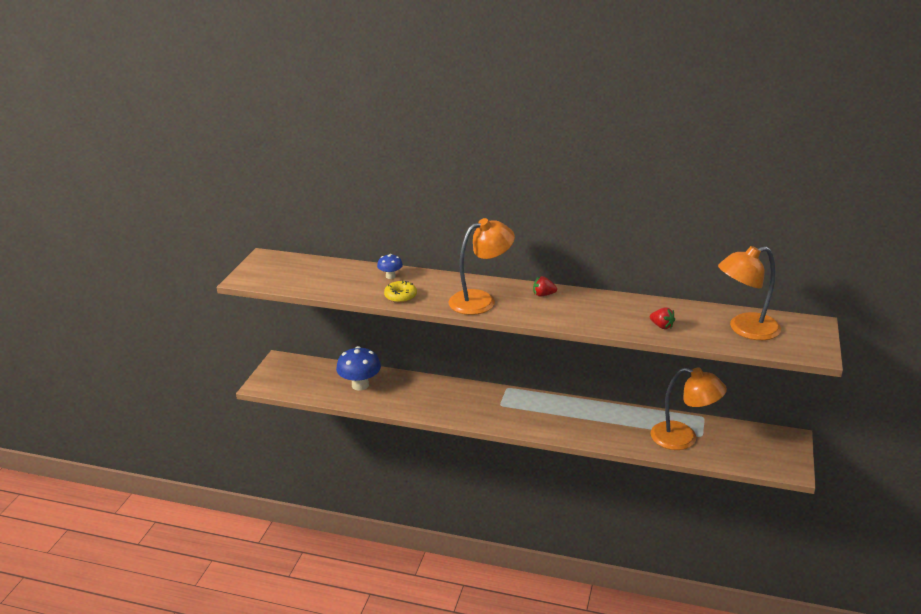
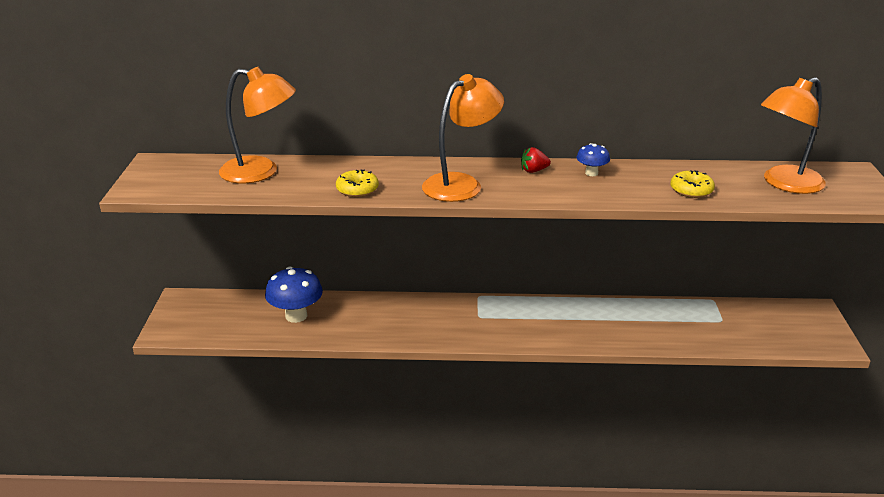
camera: 15 degrees left, 0 degrees up
(390, 276) = (333, 168): blue mushroom -> blue mushroom (591, 173)
(661, 326) = (691, 190): red strawberry -> yellow donut
(683, 438) = (704, 326): orange lamp -> orange lamp (260, 172)

